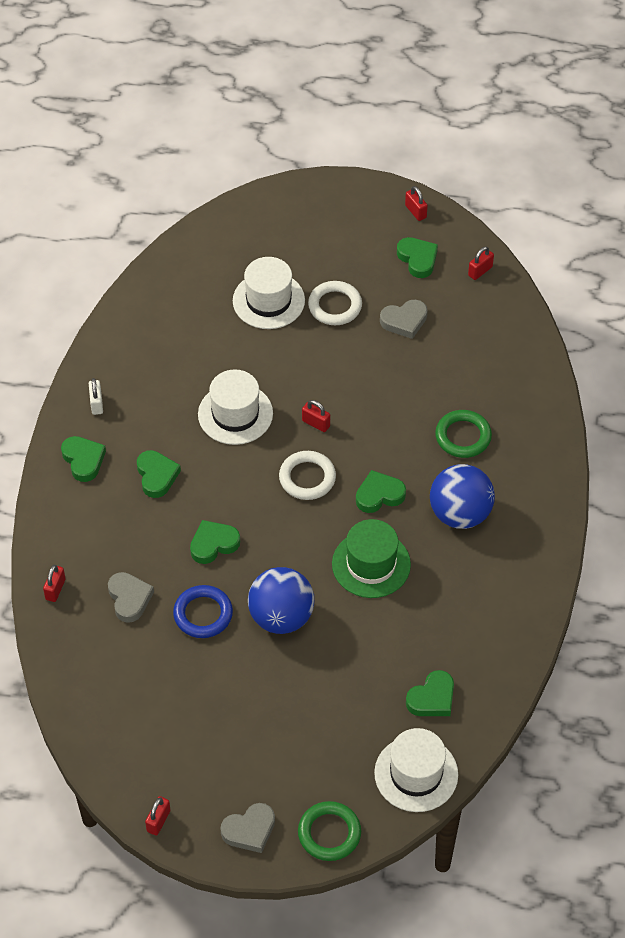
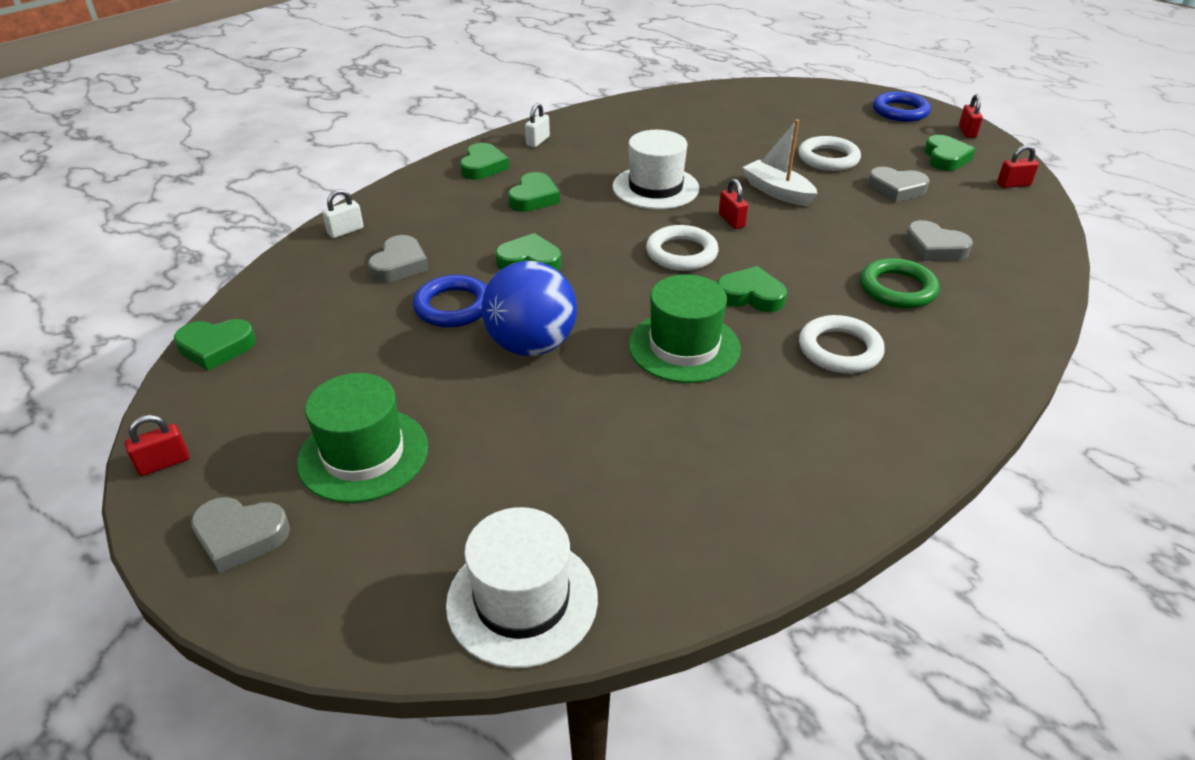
camera: 35 degrees right, 15 degrees down
(55, 589) = (345, 231): red padlock -> white padlock
(261, 748) = (363, 454): none -> green hat
(268, 300) = (764, 136): white hat -> none
(325, 371) = (777, 192): none -> white boat
(329, 833) = (326, 605): green ring -> none
(350, 205) = (900, 111): none -> blue ring
(432, 698) = (634, 518): green heart -> green heart (216, 347)
(460, 514) = (839, 350): blue ball -> white ring
(464, 379) = (934, 248): none -> grey heart

